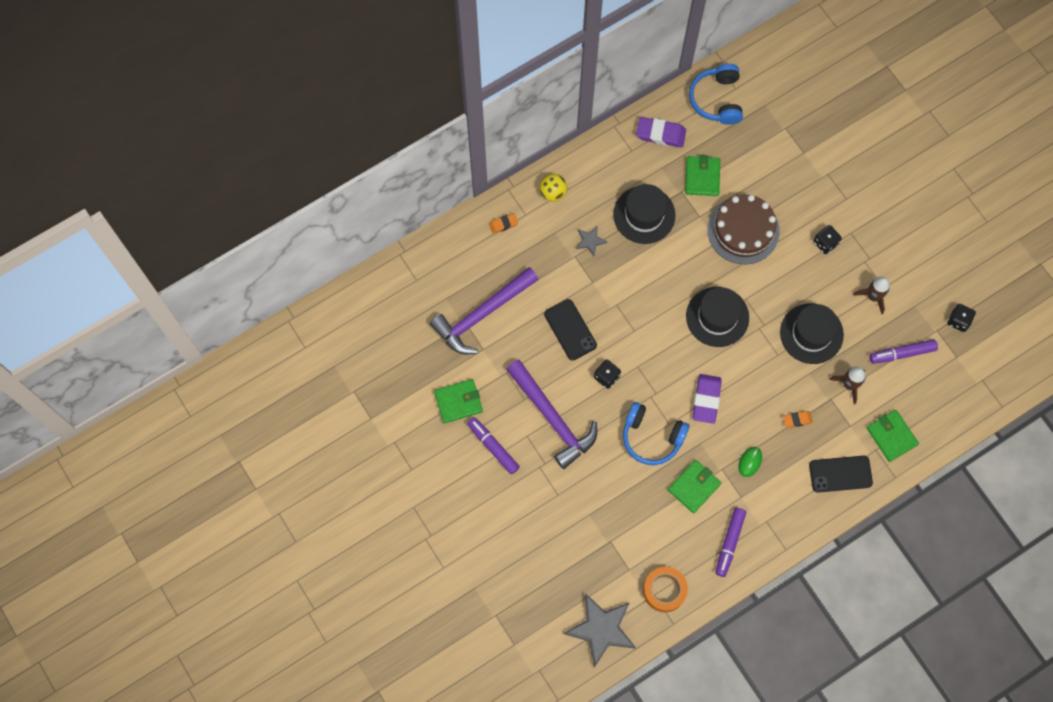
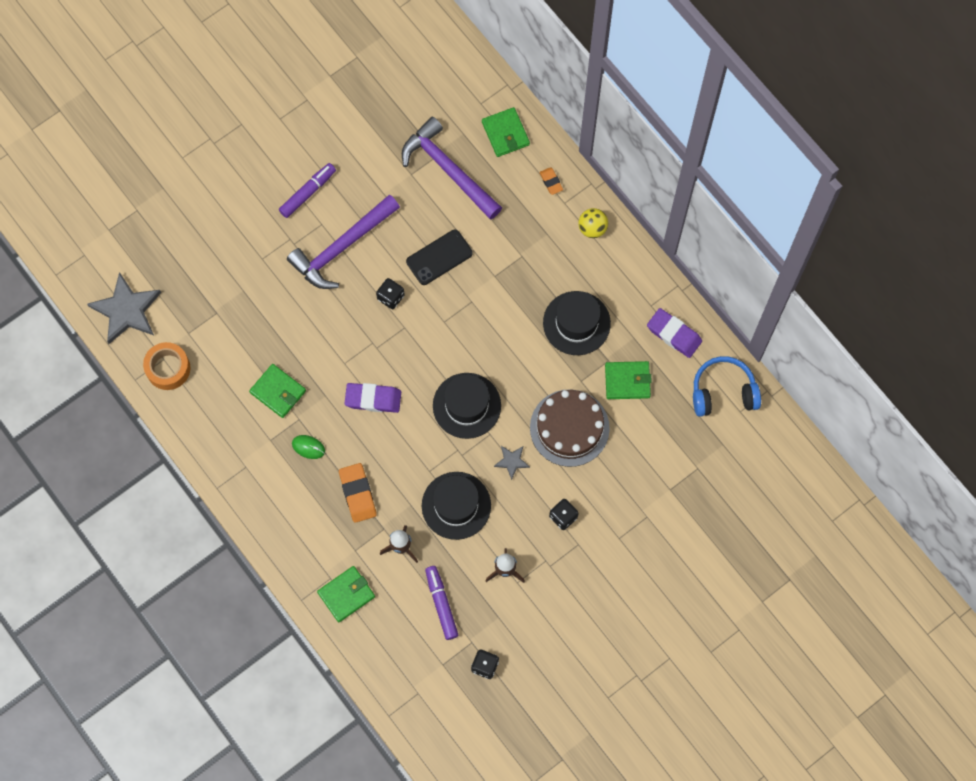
camera: 85 degrees right, 0 degrees up
(458, 402) = (353, 155): green wallet -> green wallet (505, 133)
(590, 241) = (541, 270): grey star -> grey star (511, 461)
(652, 437) = (328, 346): blue headphones -> none
(660, 134) = (674, 334): purple eraser -> purple eraser turned 60 degrees counterclockwise
(729, 543) = (220, 430): purple marker -> none
(797, 420) = (358, 494): orange eraser -> orange eraser, size x1.78
(840, 474) = (301, 541): black phone -> none

